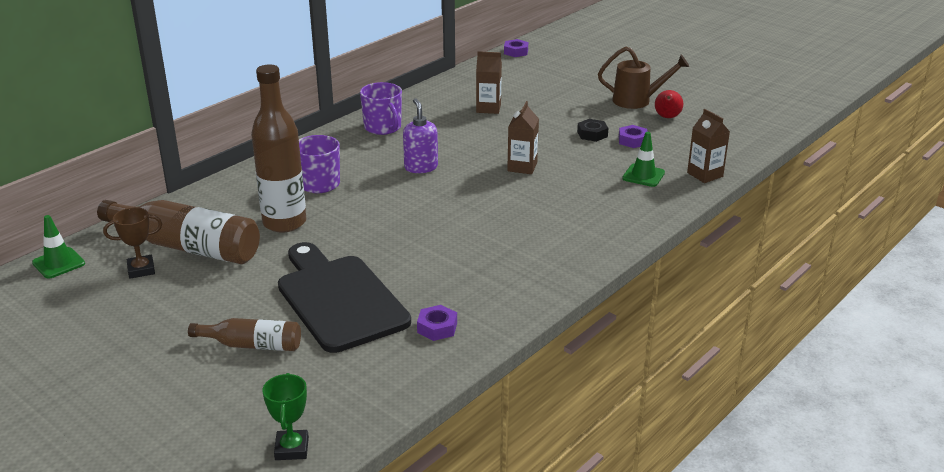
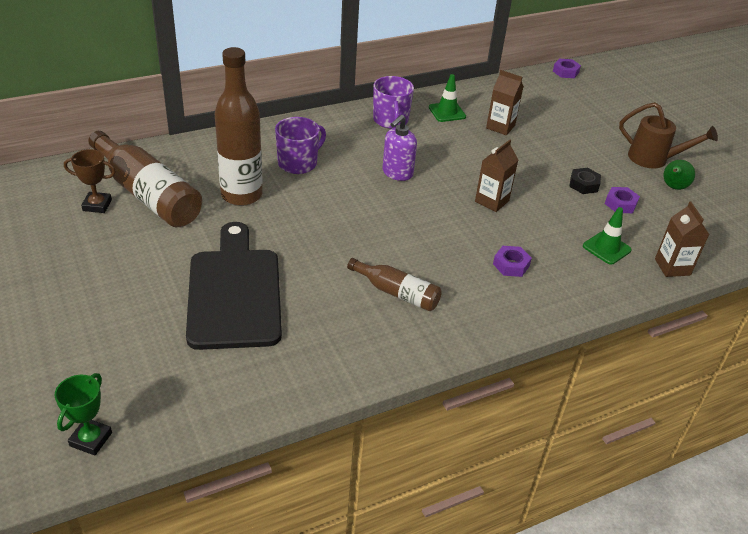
camera: 20 degrees right, 10 degrees up
(58, 263) = (40, 177): green traffic cone -> green traffic cone (447, 112)
(252, 345) = (132, 315): brown bottle -> brown bottle (397, 293)
(421, 167) = (397, 173): purple soap dispenser -> purple soap dispenser turned 150 degrees counterclockwise
(437, 327) = (299, 355): purple nut -> purple nut (511, 265)
(667, 117) = (673, 187): red pear -> green pear

